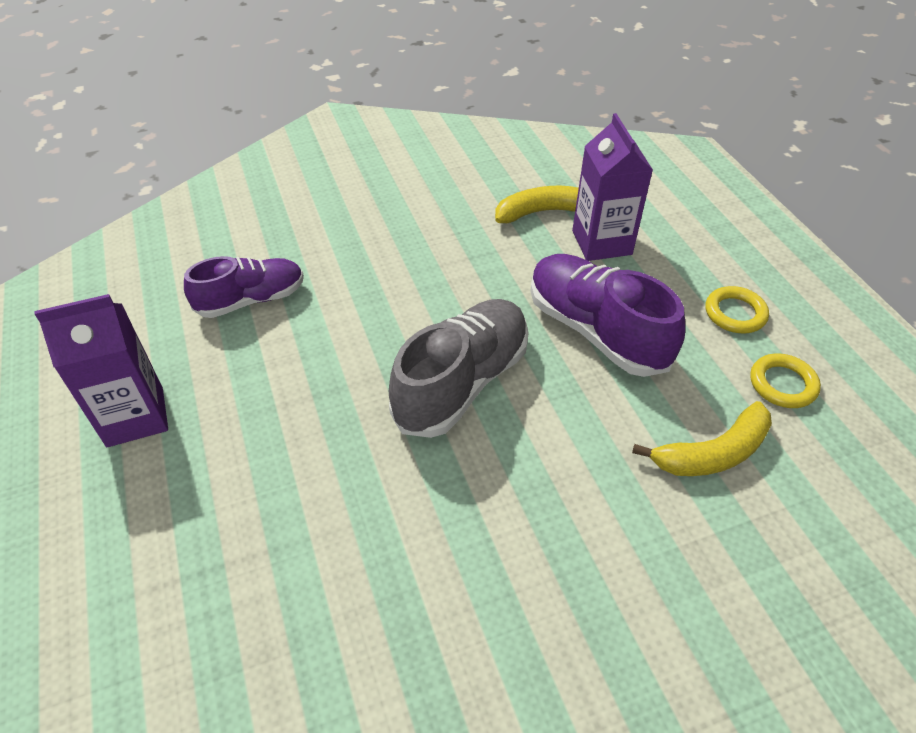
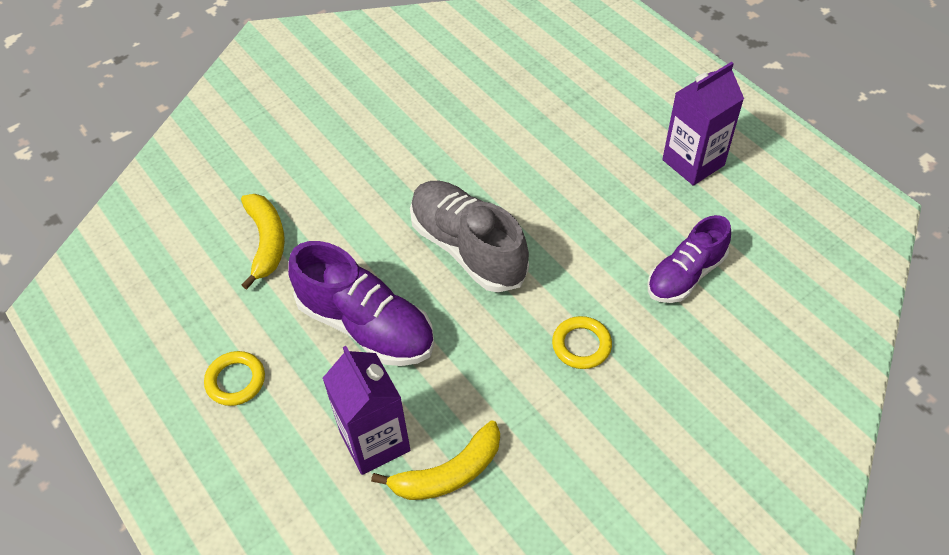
camera: 165 degrees right, 5 degrees up
(462, 382) = (467, 248): grey shoe -> grey shoe turned 120 degrees clockwise
(712, 453) = (266, 242): yellow banana -> yellow banana turned 120 degrees clockwise
(782, 384) = (203, 315): yellow ring -> yellow ring (581, 345)

